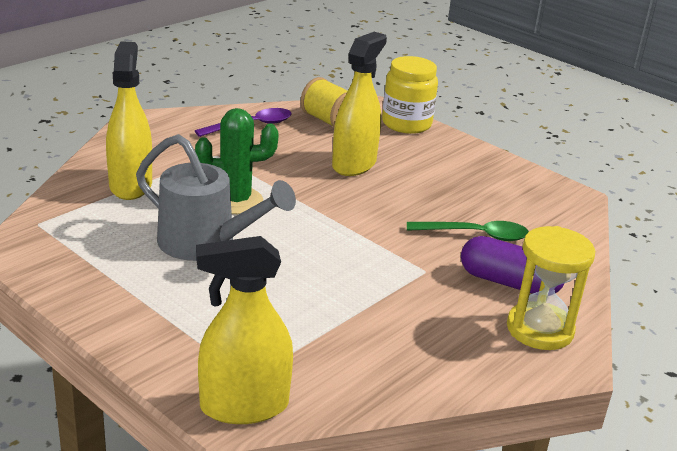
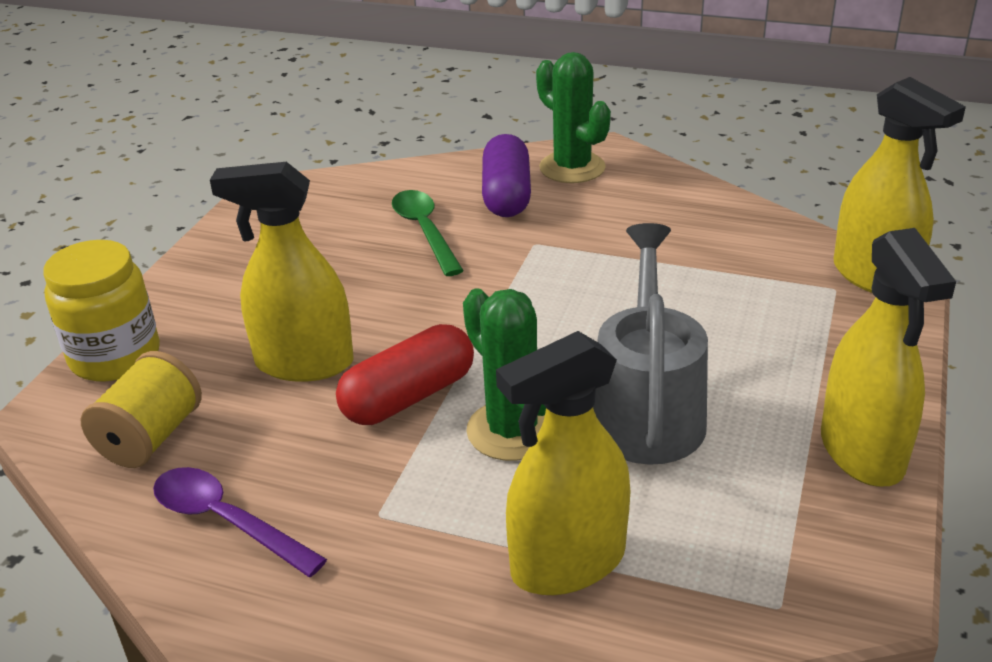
camera: 110 degrees left, 5 degrees up
(89, 296) = (862, 452): none -> yellow spray bottle
(295, 183) = (408, 397): none -> red capsule
(539, 329) = (572, 168): yellow hourglass -> green cactus

